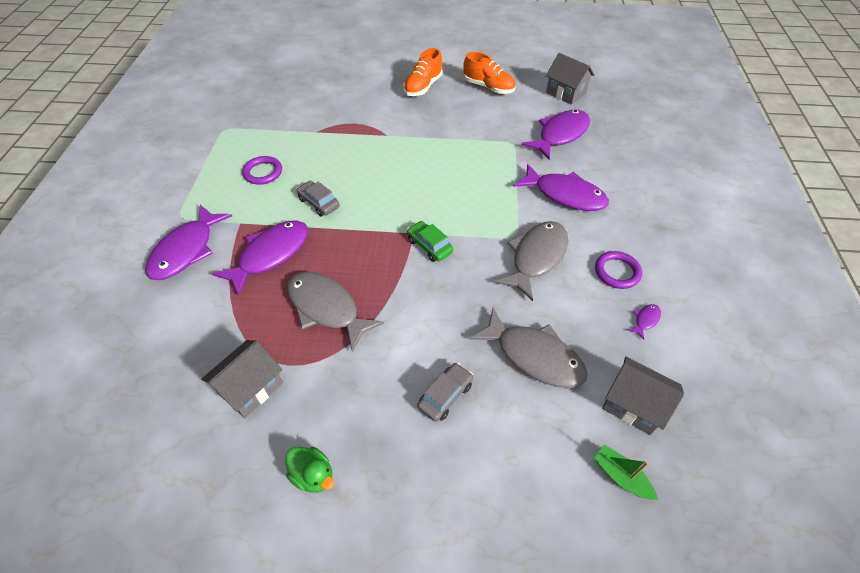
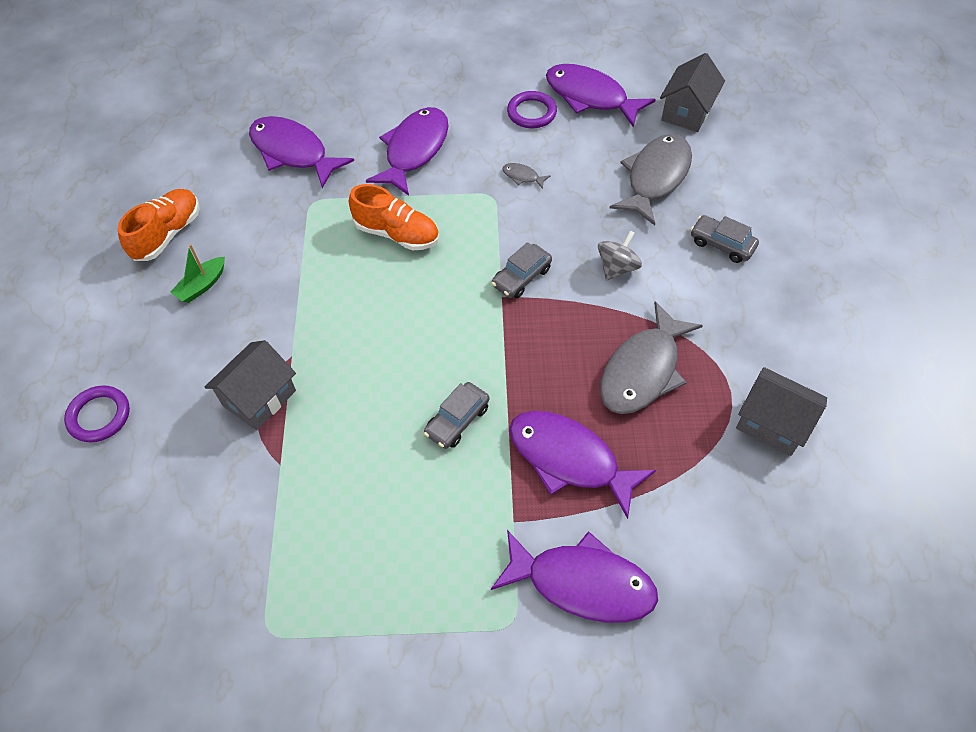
camera: 95 degrees left, 5 degrees up
(263, 172) = (392, 522): purple ring -> purple ring (99, 416)
(313, 475) = (841, 340): green duck -> none
(423, 87) = (155, 322): orange shoe -> orange shoe (397, 234)
(429, 246) = (521, 277): green car -> grey car
(429, 308) = (617, 267): none -> grey spinning top
(536, 257) = (522, 176): grey fish -> grey fish, size x0.40
(565, 93) = (193, 145): grey house -> grey house (259, 398)
(621, 476) = (756, 124): green boat -> green boat (202, 285)
(645, 320) = (590, 97): purple fish -> purple fish, size x2.47

